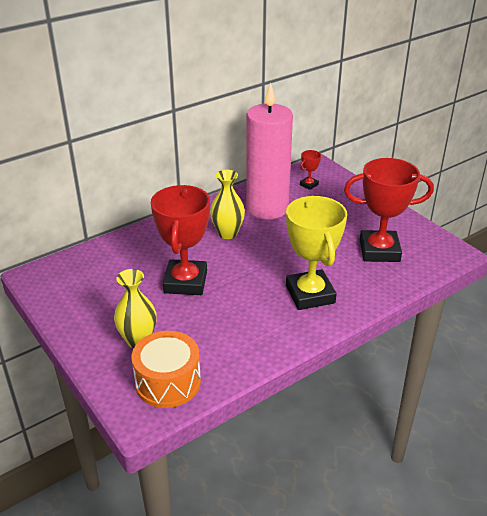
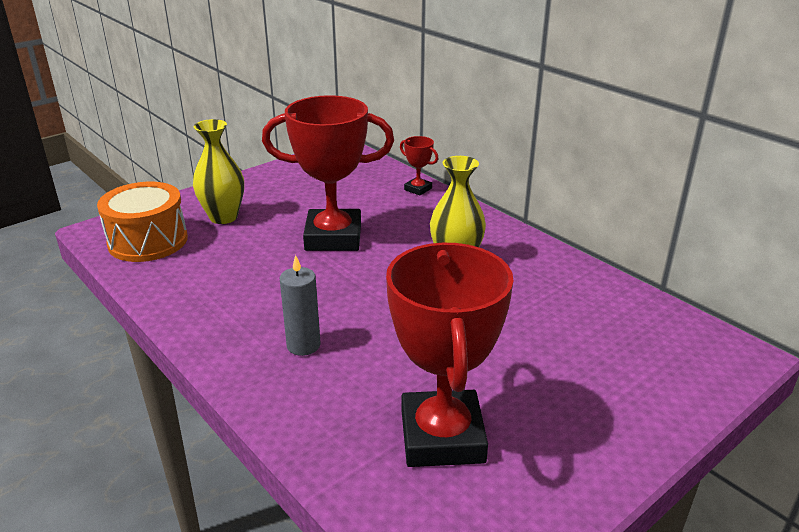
camera: 85 degrees right, 5 degrees down
(267, 208) = (543, 295): pink candle -> none
(309, 185) = (651, 341): red trophy -> red trophy (418, 189)
(310, 294) = (303, 345): yellow trophy -> grey candle

